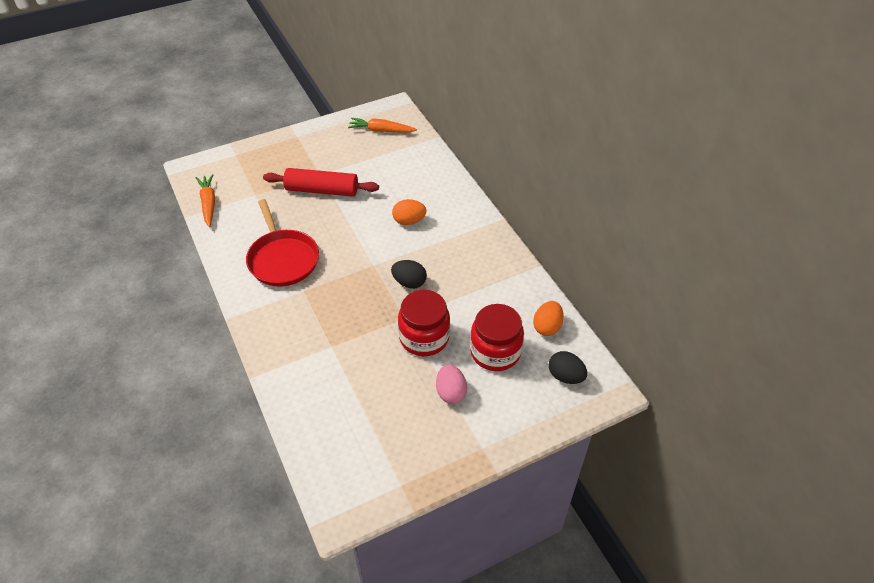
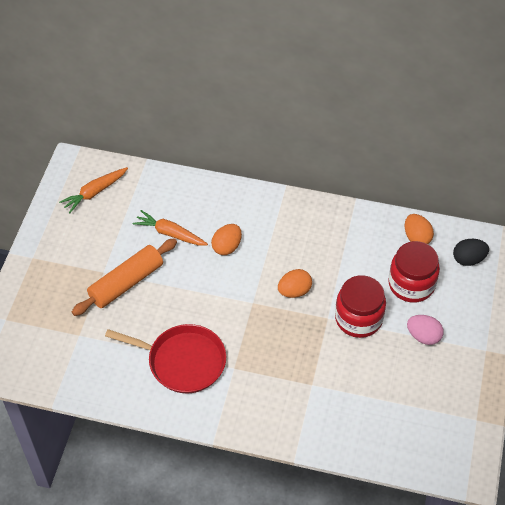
camera: 50 degrees left, 5 degrees up
(208, 203) = (53, 378): orange carrot -> orange carrot (170, 233)
(322, 190) = (126, 283): red rolling pin -> orange rolling pin
(409, 282) = (294, 291): black egg -> orange egg

